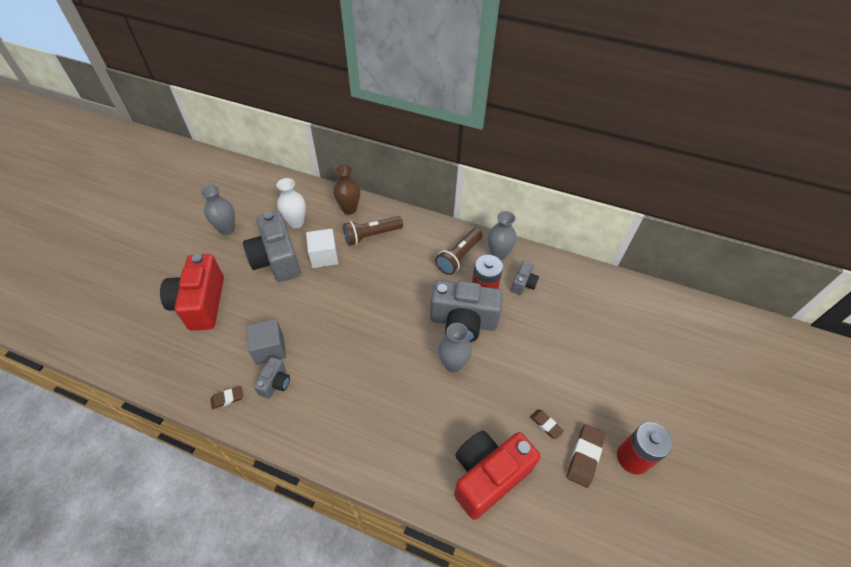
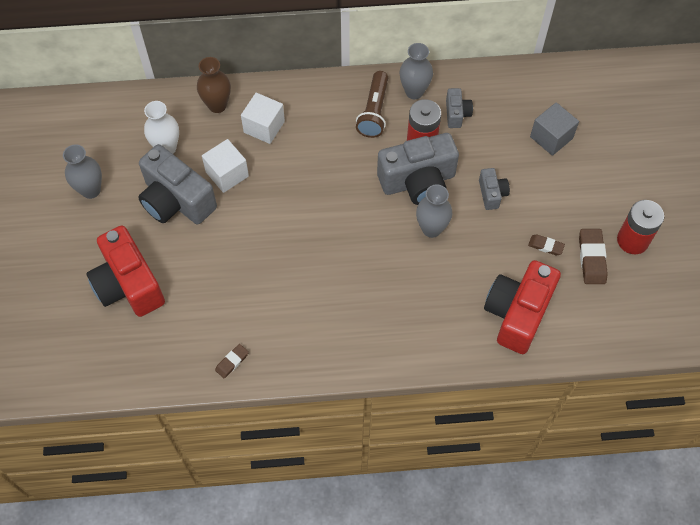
camera: 25 degrees left, 10 degrees up
(269, 349) = (239, 297): grey cube -> grey cube (551, 137)
(275, 383) = (269, 326): grey camera -> grey camera (492, 194)
(371, 235) = (264, 127): brown flashlight -> white cube

